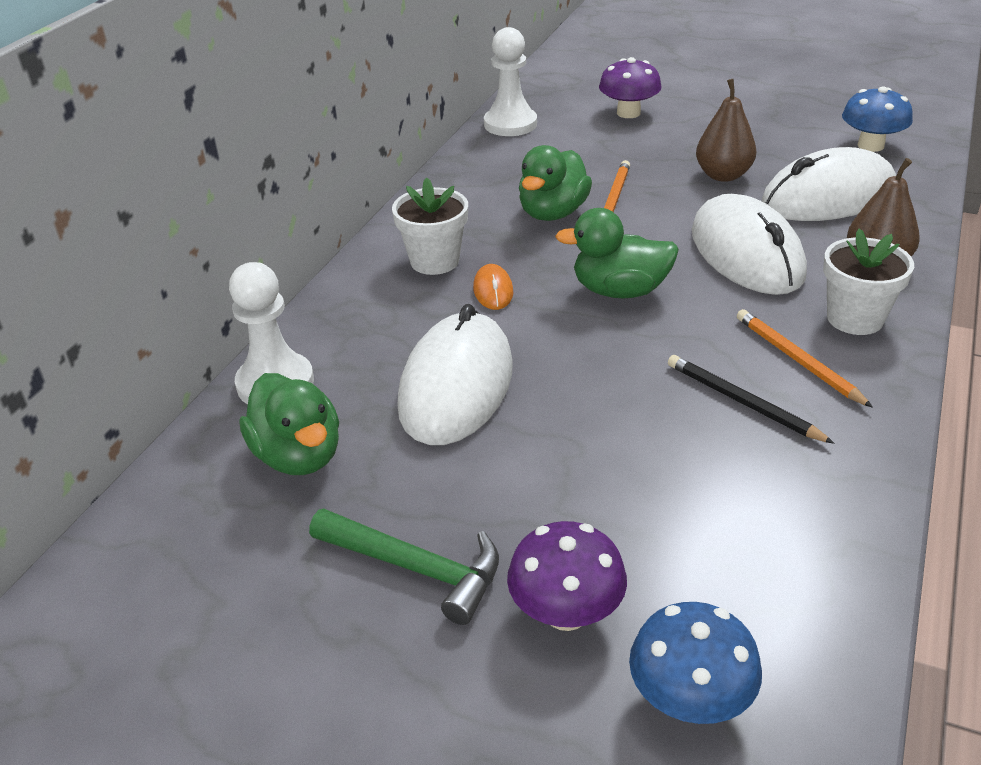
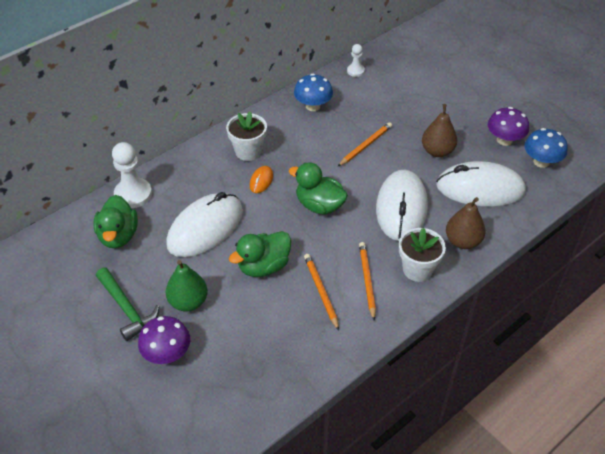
camera: 25 degrees right, 10 degrees up
(510, 124) = (355, 71): white pawn -> white pawn, size x0.55
(528, 508) = (188, 302): none -> green pear
(553, 213) = (327, 143): green duck -> green duck (263, 266)
(628, 113) = (426, 86): purple mushroom -> purple mushroom (504, 140)
(689, 699) = (183, 409): blue mushroom -> blue mushroom (313, 106)
(742, 402) = (321, 291): black pencil -> orange pencil

